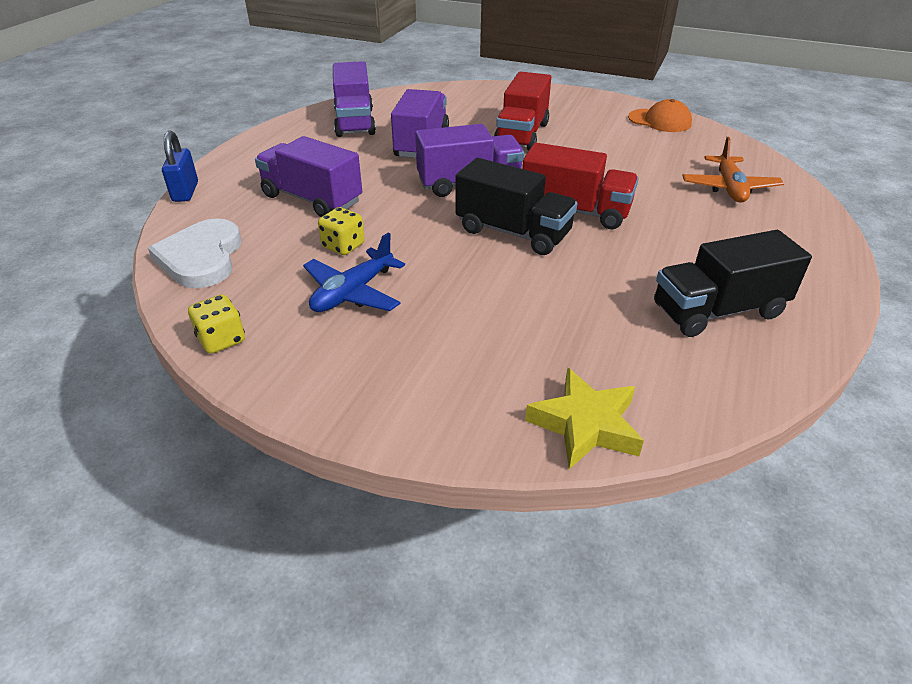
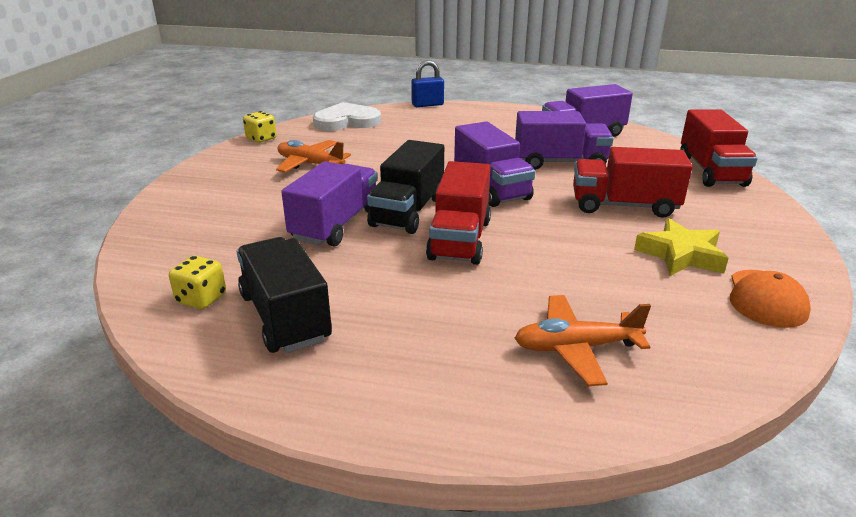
camera: 80 degrees right, 10 degrees down
(312, 199) = (434, 137): purple truck -> purple truck (336, 225)
(343, 246) = (369, 154): yellow dice -> yellow dice (201, 299)
(353, 293) = (310, 164): blue plane -> orange plane
(466, 92) = (711, 171): none -> red truck
(585, 425) = (149, 249): yellow star -> yellow star (680, 255)

